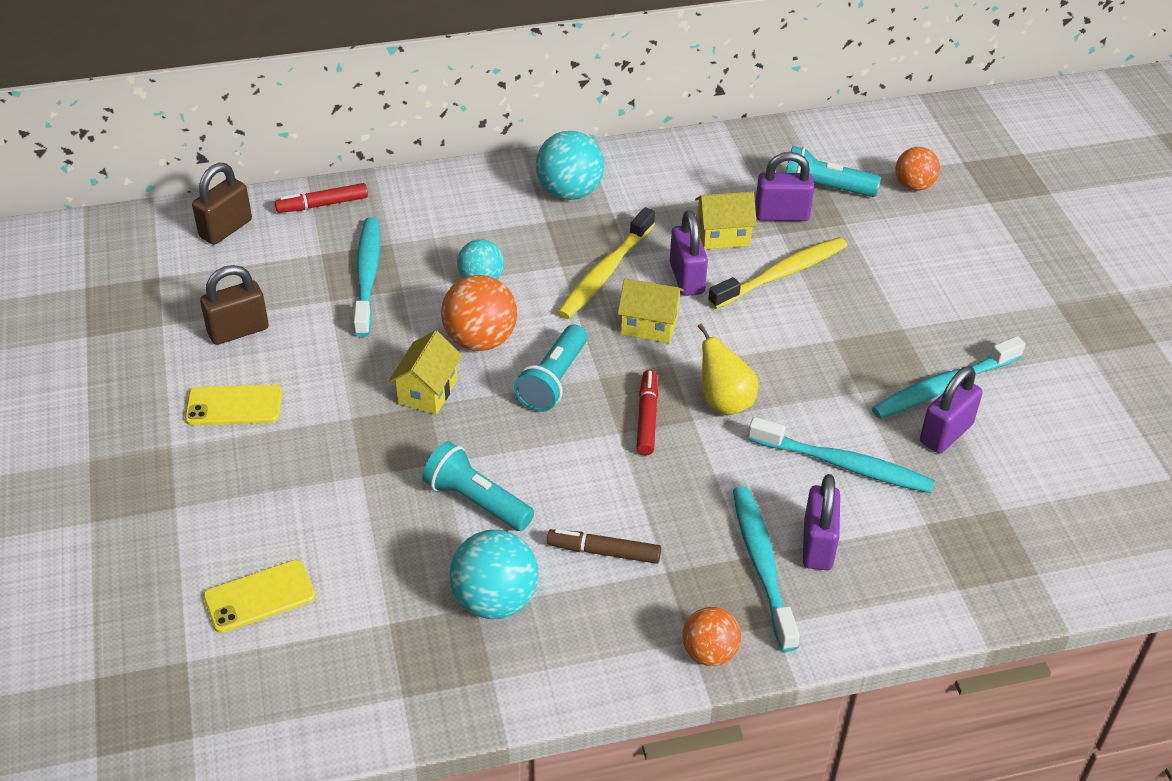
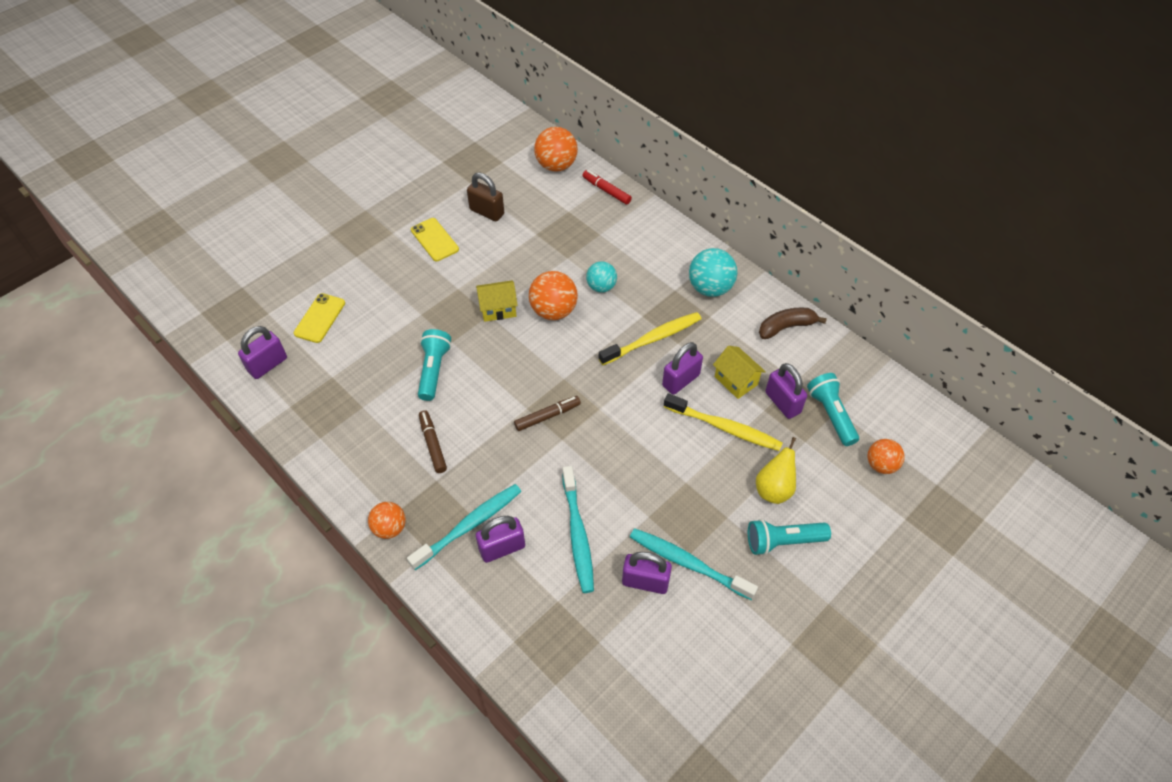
camera: 60 degrees right, 10 degrees up
(226, 229) = (556, 165): brown padlock -> orange ball
(259, 597) = (319, 318): yellow phone -> yellow phone turned 75 degrees clockwise
(295, 697) = (268, 365): none -> purple padlock
(367, 275) = (566, 238): turquoise toothbrush -> none
(495, 600) = (371, 413): turquoise ball -> none
(553, 381) = (545, 359): turquoise flashlight -> turquoise flashlight (783, 541)
(605, 273) = (653, 339): yellow toothbrush -> yellow toothbrush turned 150 degrees clockwise
(647, 418) = (547, 416): red marker -> brown marker
(649, 325) = (625, 381): yellow house -> none
(680, 162) = (786, 327): none -> brown banana
(724, 402) = (587, 448): yellow pear -> yellow pear (774, 489)

